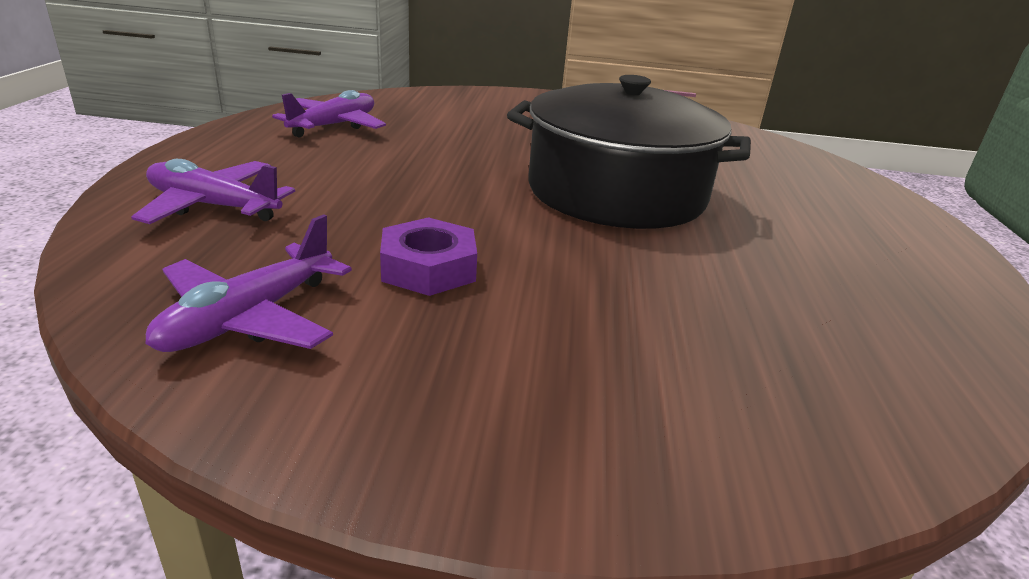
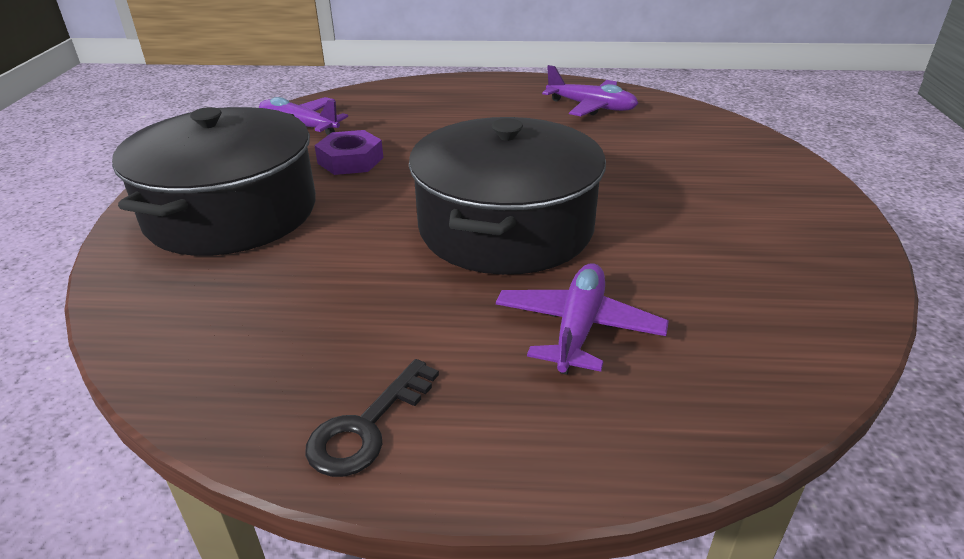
camera: 90 degrees right, 5 degrees up
(213, 206) = (422, 100): purple plane -> purple plane (578, 328)
(598, 370) = (232, 212): none -> black pot
(935, 267) = (367, 427): none -> black key

